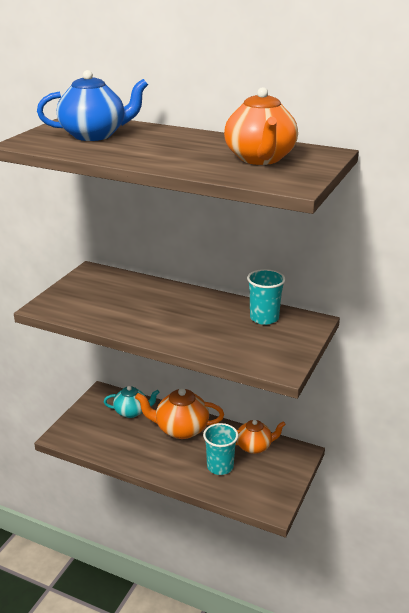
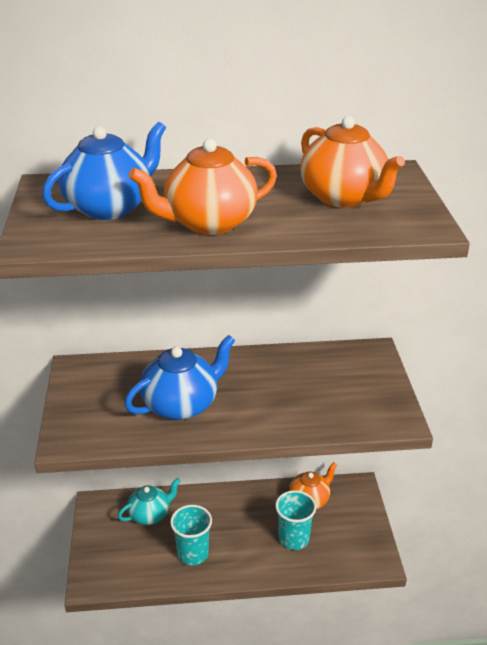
camera: 30 degrees left, 5 degrees up
(135, 310) = (182, 405): none -> blue teapot
(181, 429) = (220, 512): orange teapot -> orange teapot (208, 223)
(264, 318) = (325, 364): turquoise cup -> turquoise cup (193, 553)

